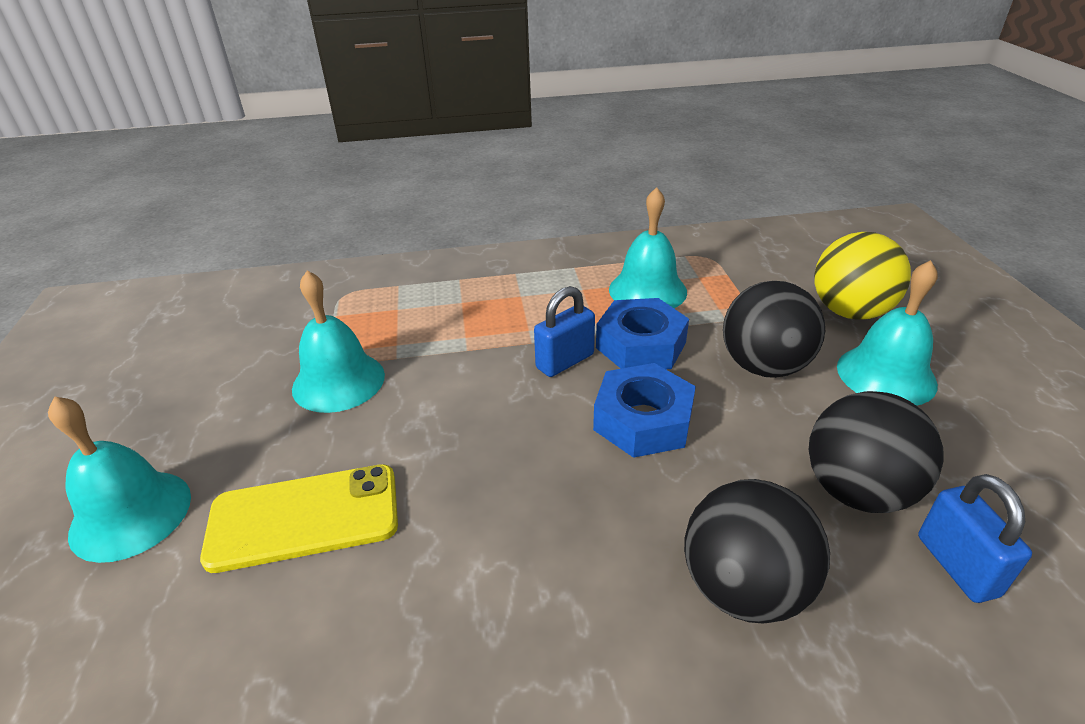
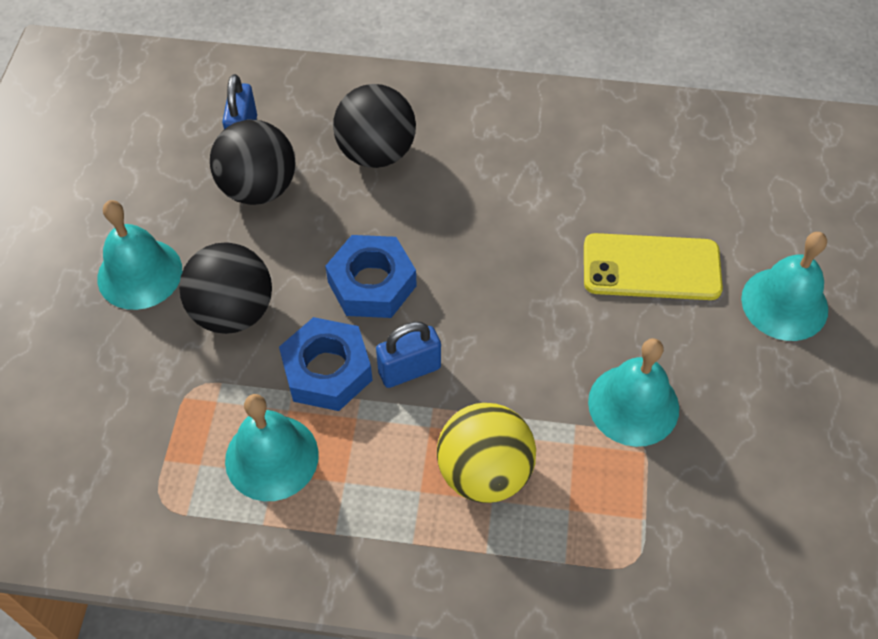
camera: 165 degrees left, 20 degrees up
(849, 312) = (92, 357): yellow ball -> yellow ball (484, 472)

